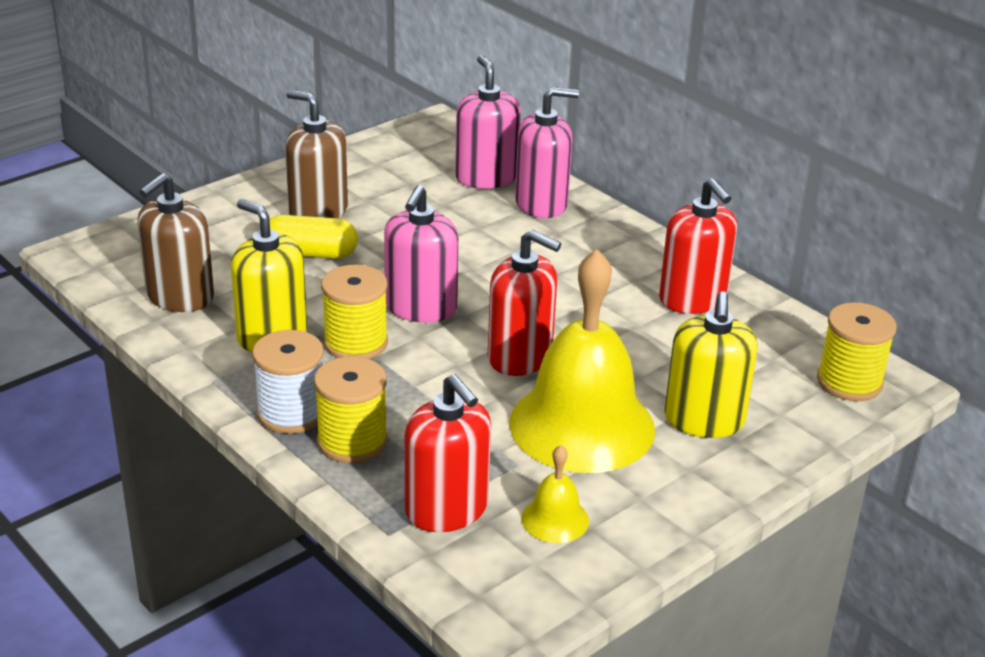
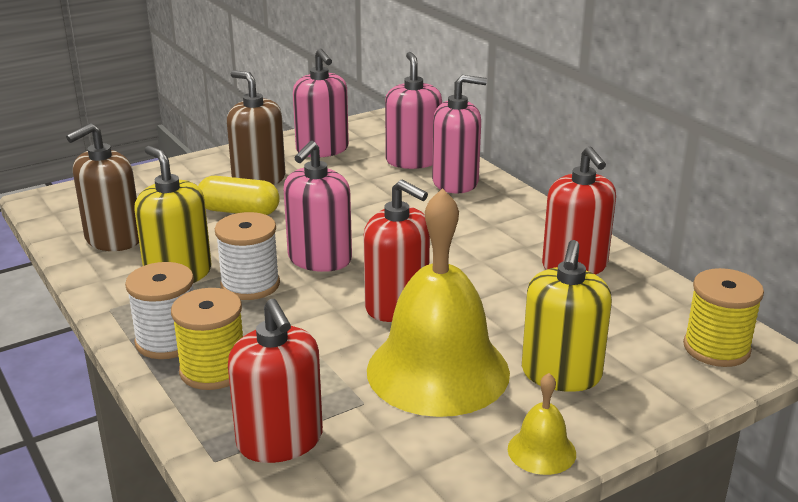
camera: 10 degrees right, 5 degrees down
(355, 343) = (250, 285): yellow spool -> white spool
(378, 167) = (322, 149): none -> pink soap dispenser
(555, 519) = (384, 459): yellow bell -> yellow bell (541, 451)

